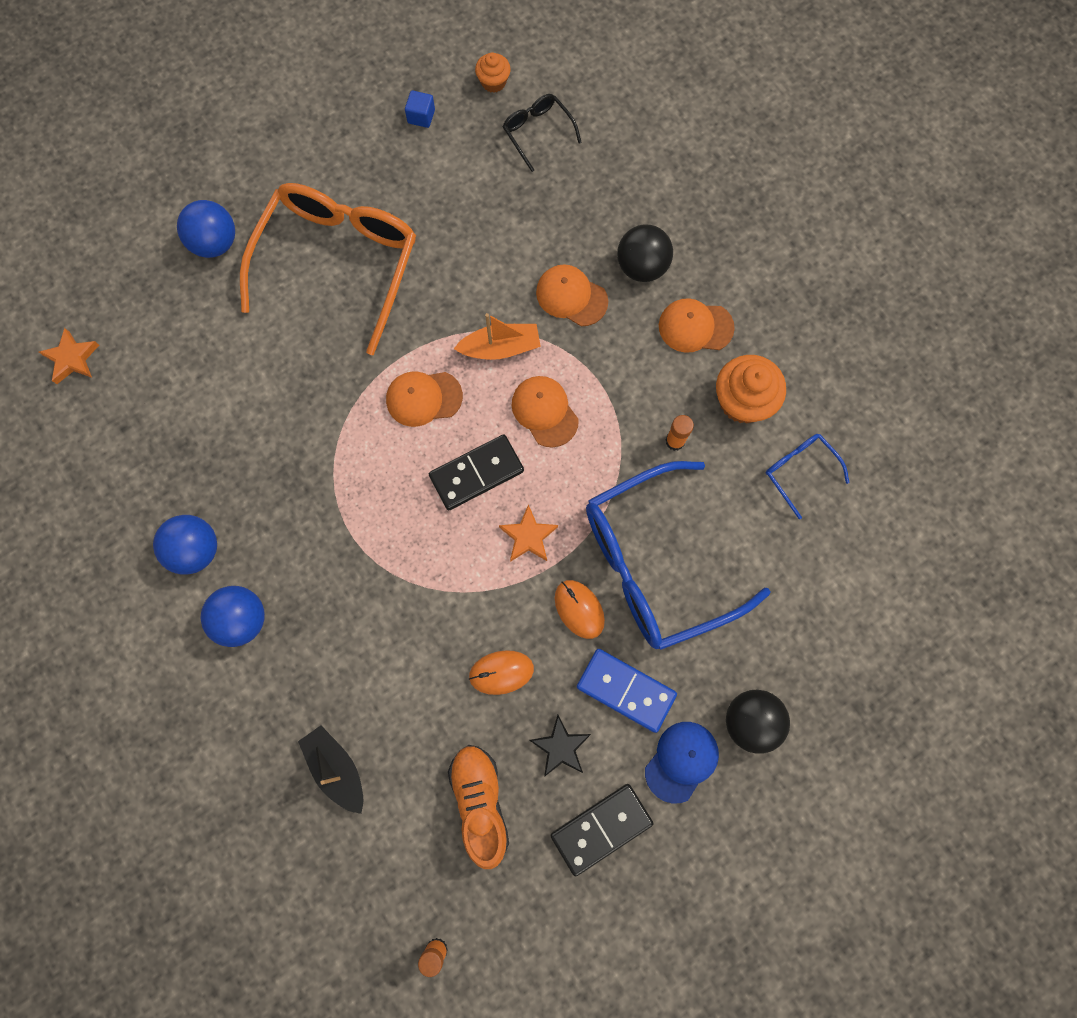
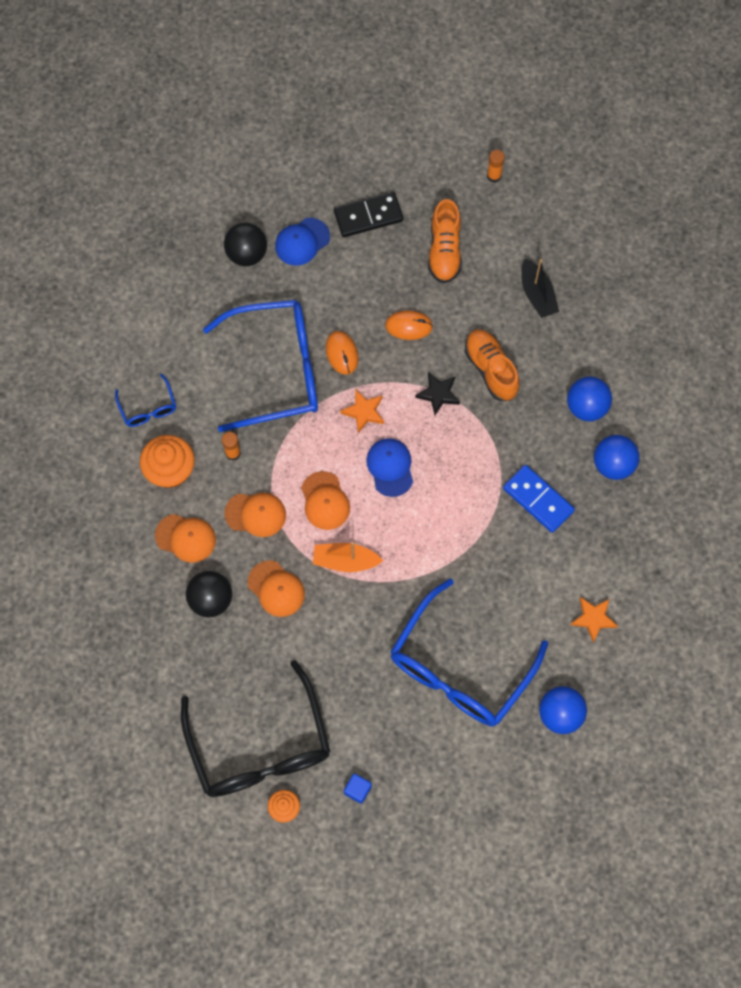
camera: 165 degrees left, 5 degrees down
(72, 359) = (692, 641): orange star -> orange star (593, 619)
(338, 263) = (459, 668): orange glasses -> blue glasses
(378, 639) = (491, 369): none -> orange shoe
(423, 398) = (416, 535): orange cap -> orange cap (255, 514)
(476, 473) = (390, 467): black domino -> blue cap
(537, 132) = (260, 746): black glasses -> black glasses, size x2.27
(560, 747) = (381, 270): black star -> black star (438, 394)
(625, 690) = (325, 293): blue domino -> blue domino (538, 499)

